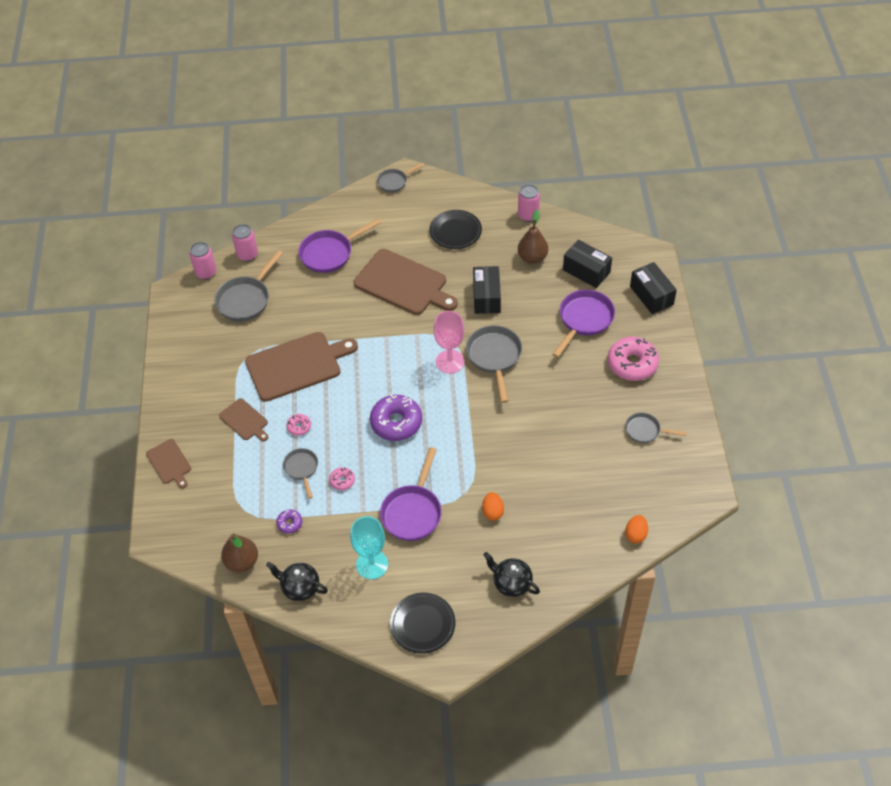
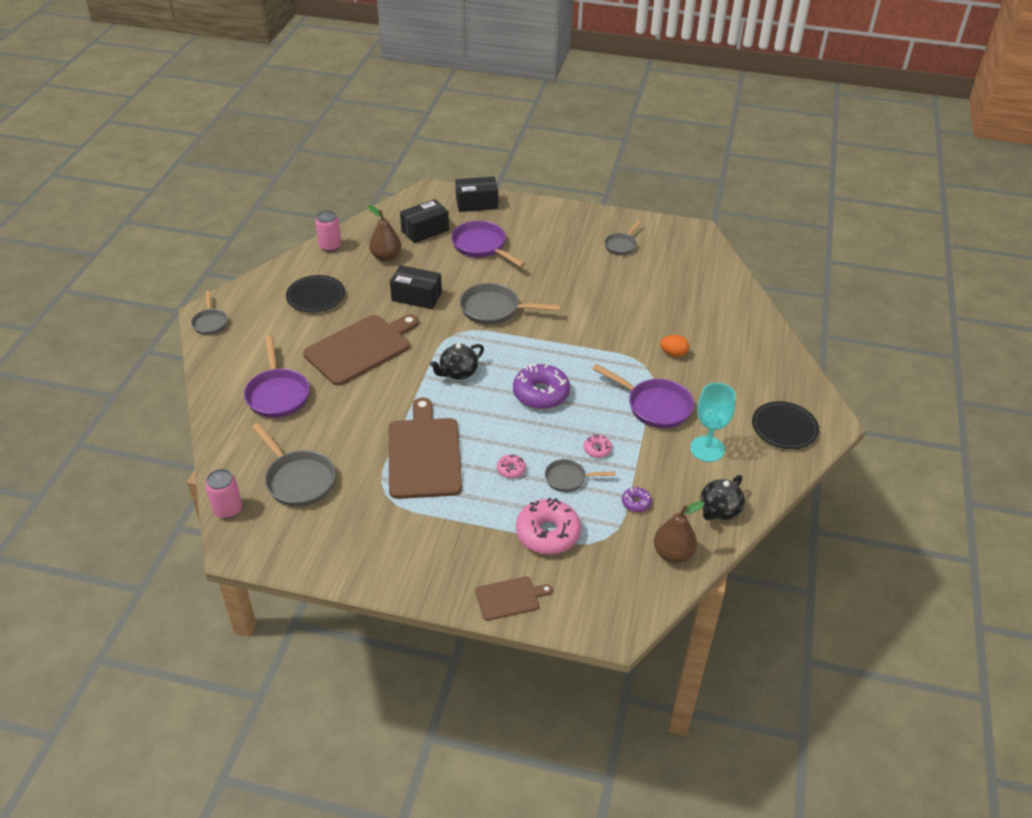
camera: 75 degrees left, 10 degrees down
(244, 420) = (480, 515): brown cutting board -> none
(247, 254) = (227, 465): pink can -> none
(450, 361) = (483, 339): pink goblet -> none
(511, 583) = (754, 360): black teapot -> black teapot (458, 373)
(632, 364) = (546, 233): pink donut -> pink donut (547, 533)
(635, 534) = (725, 278): orange egg -> none

